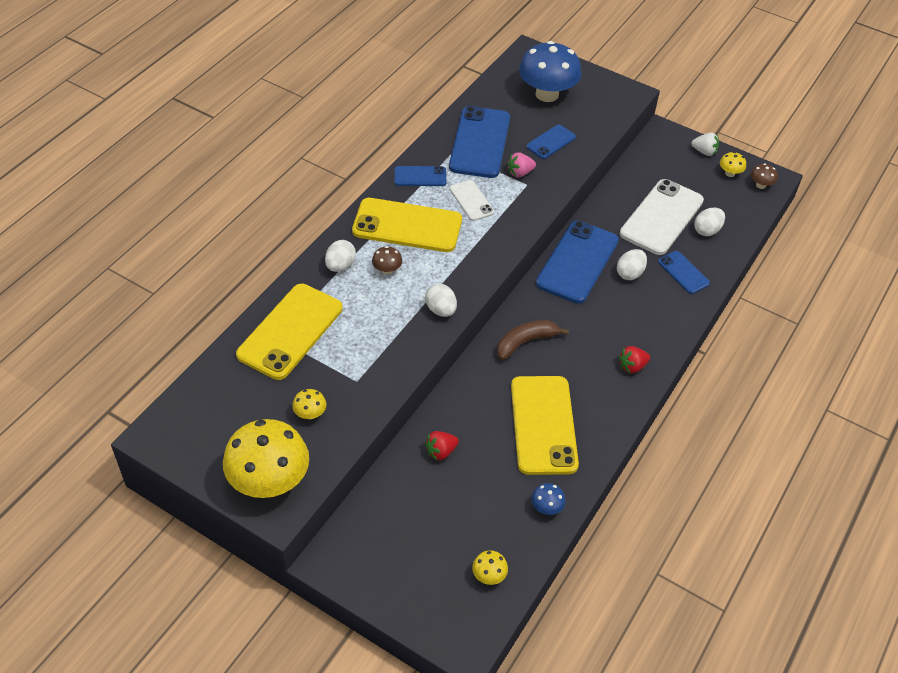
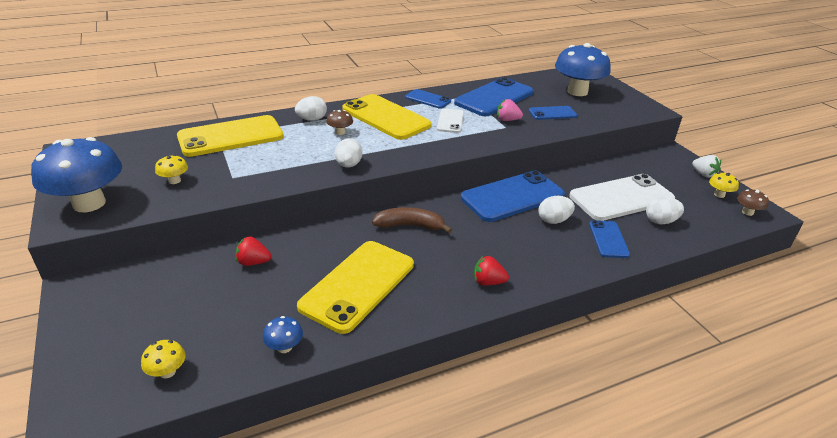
camera: 35 degrees right, 15 degrees down
(269, 481) = (89, 203): yellow mushroom -> blue mushroom

